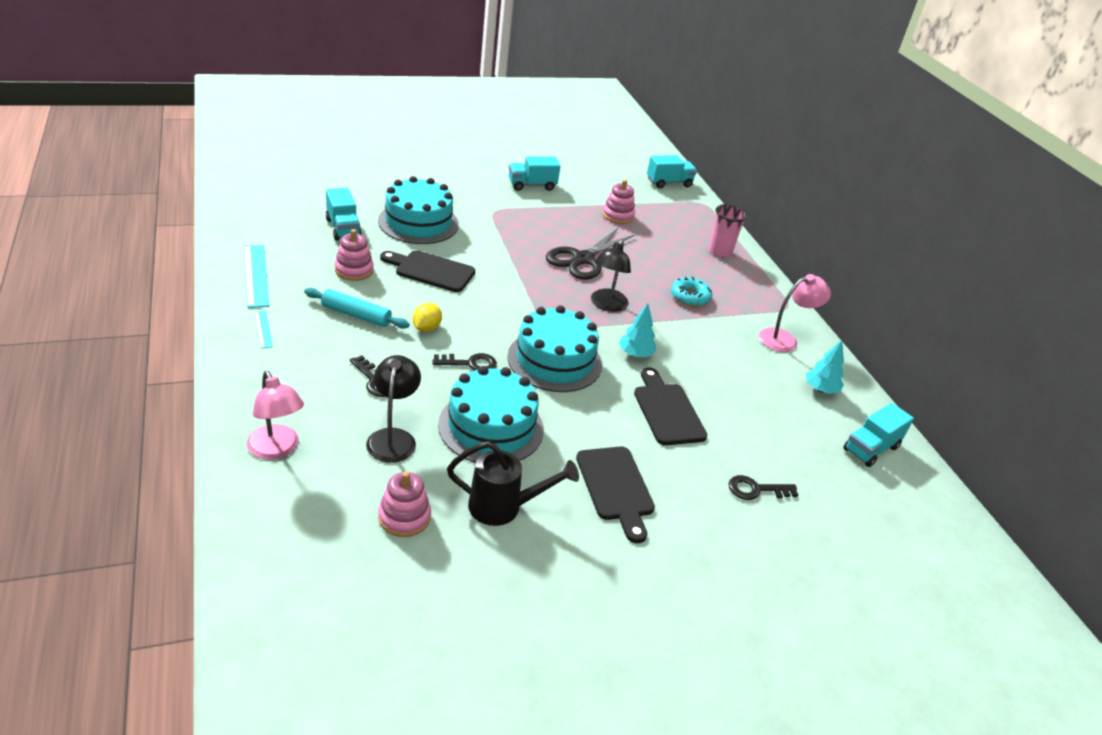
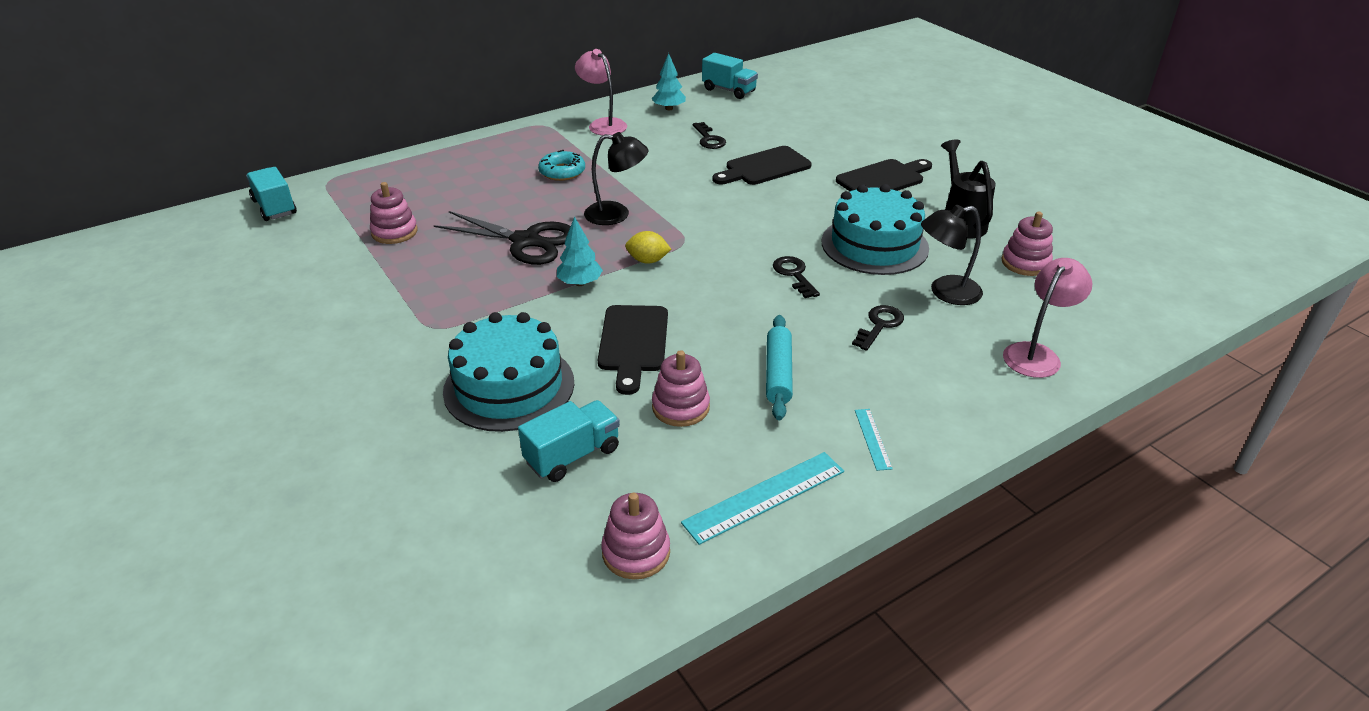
camera: 100 degrees left, 0 degrees up
(257, 229) = (636, 552): none -> pink stacking toy
(263, 329) = (872, 439): turquoise ruler -> turquoise ruler turned 60 degrees counterclockwise
(426, 328) = (758, 316): yellow lemon -> yellow lemon (648, 261)
(532, 185) = (331, 311): turquoise truck -> none
(554, 360) = (743, 229): turquoise cake -> none
(635, 354) = (692, 190): turquoise tree -> turquoise tree (580, 283)
(720, 252) = (451, 163): pink cup -> none
(756, 489) = (822, 128): black key -> black key (709, 139)

